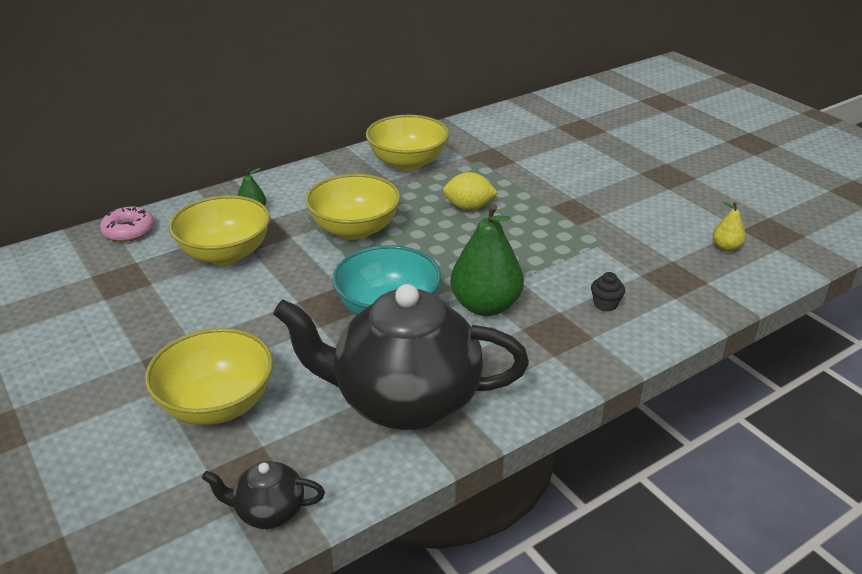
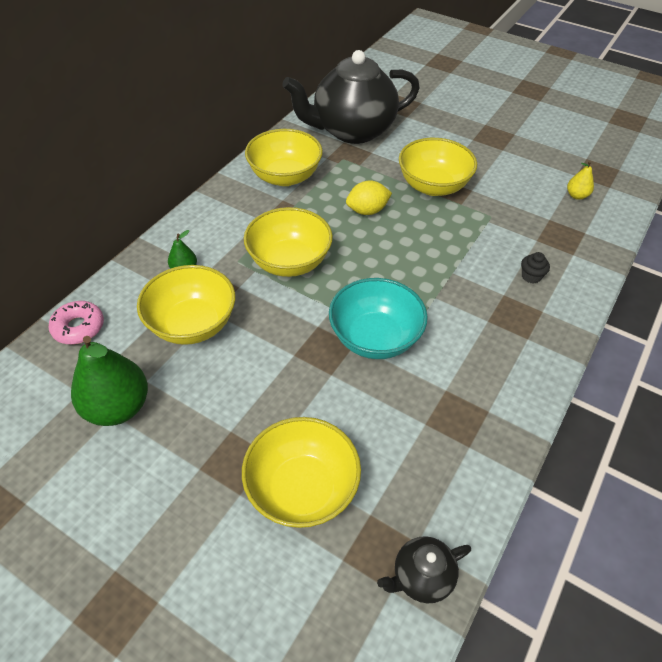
camera: 25 degrees left, 15 degrees up
(404, 401) = (449, 424): black teapot -> black teapot (352, 131)
(485, 306) = (447, 308): green pear -> green pear (118, 407)
(558, 203) = (433, 186): none -> yellow bowl

